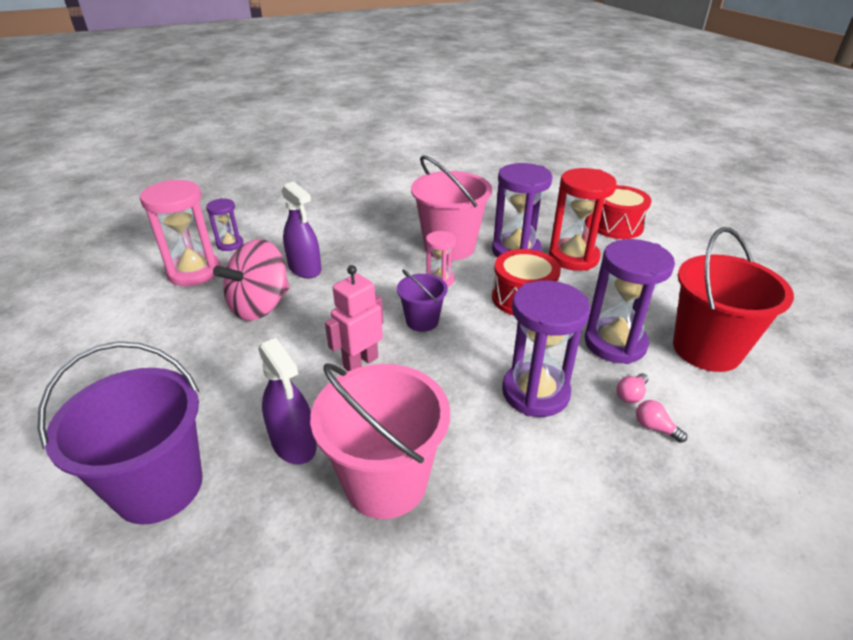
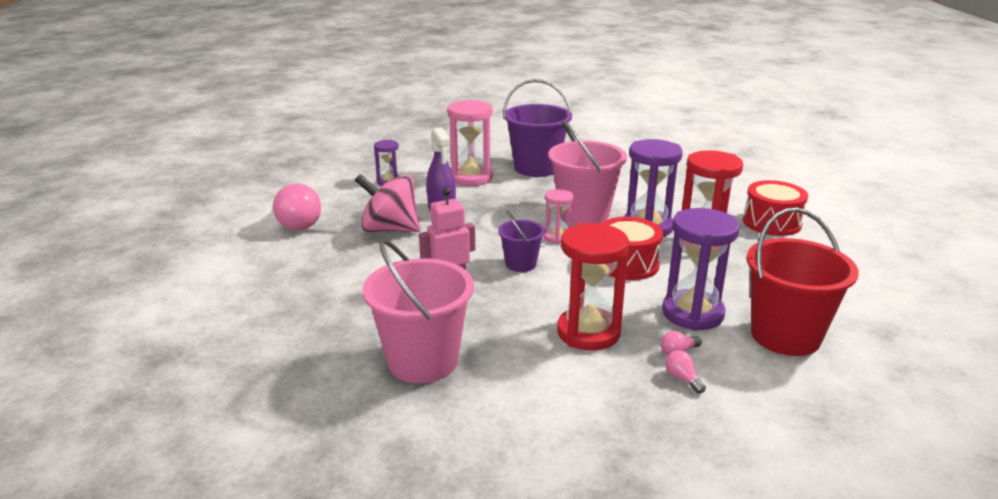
camera: 20 degrees right, 10 degrees down
(147, 317) = (299, 222): none -> pink light bulb
(159, 487) = (258, 326): purple bucket -> purple bucket (536, 168)
(194, 272) = (350, 197): pink hourglass -> pink hourglass (471, 178)
(260, 306) = (390, 229): pink spinning top -> pink spinning top turned 45 degrees clockwise
(294, 444) = (366, 323): purple spray bottle -> none
(535, 392) = (588, 332): purple hourglass -> red hourglass

